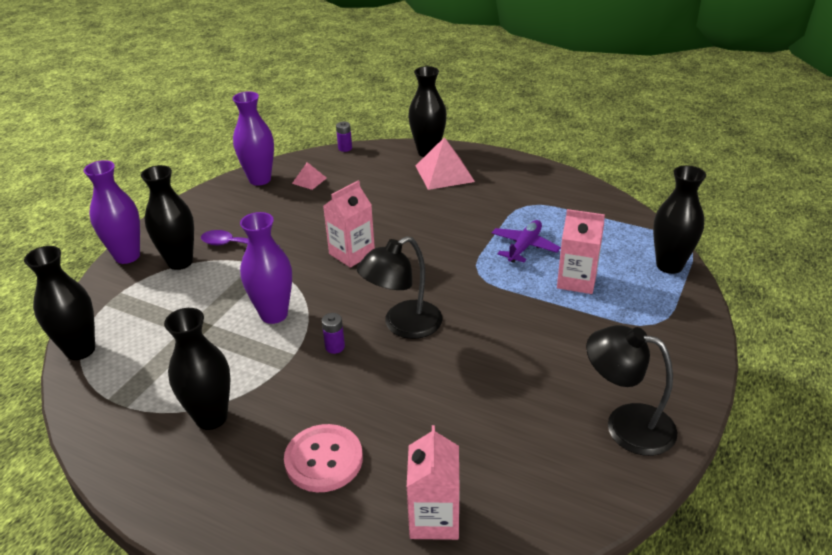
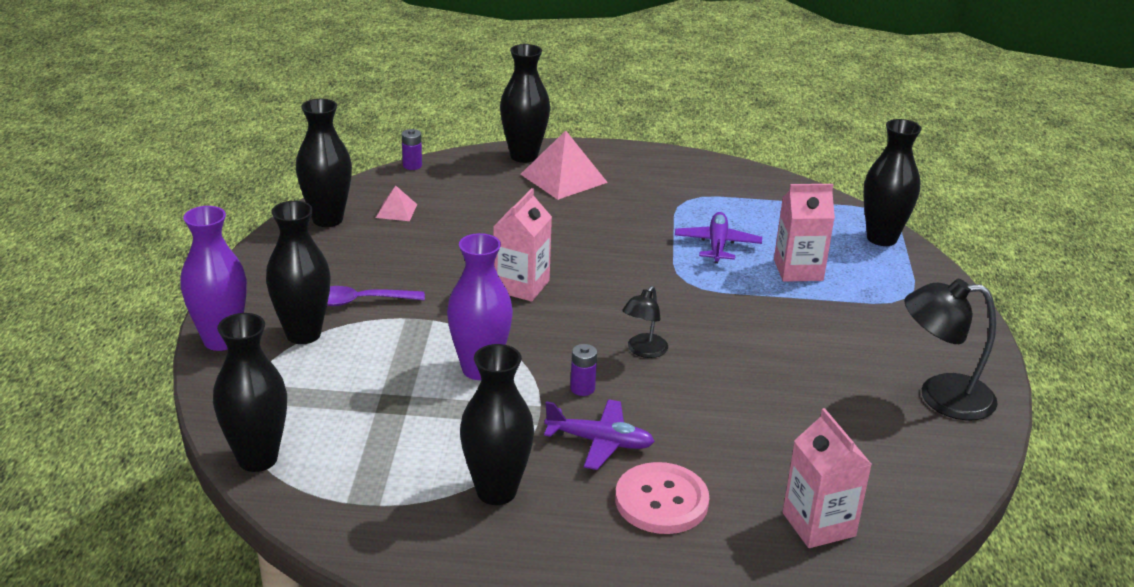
camera: 25 degrees left, 5 degrees down
(260, 179) = (327, 219): purple vase -> black vase
(315, 395) = (600, 442): none -> purple plane
(403, 325) = (643, 351): black lamp -> black lamp, size x0.57

